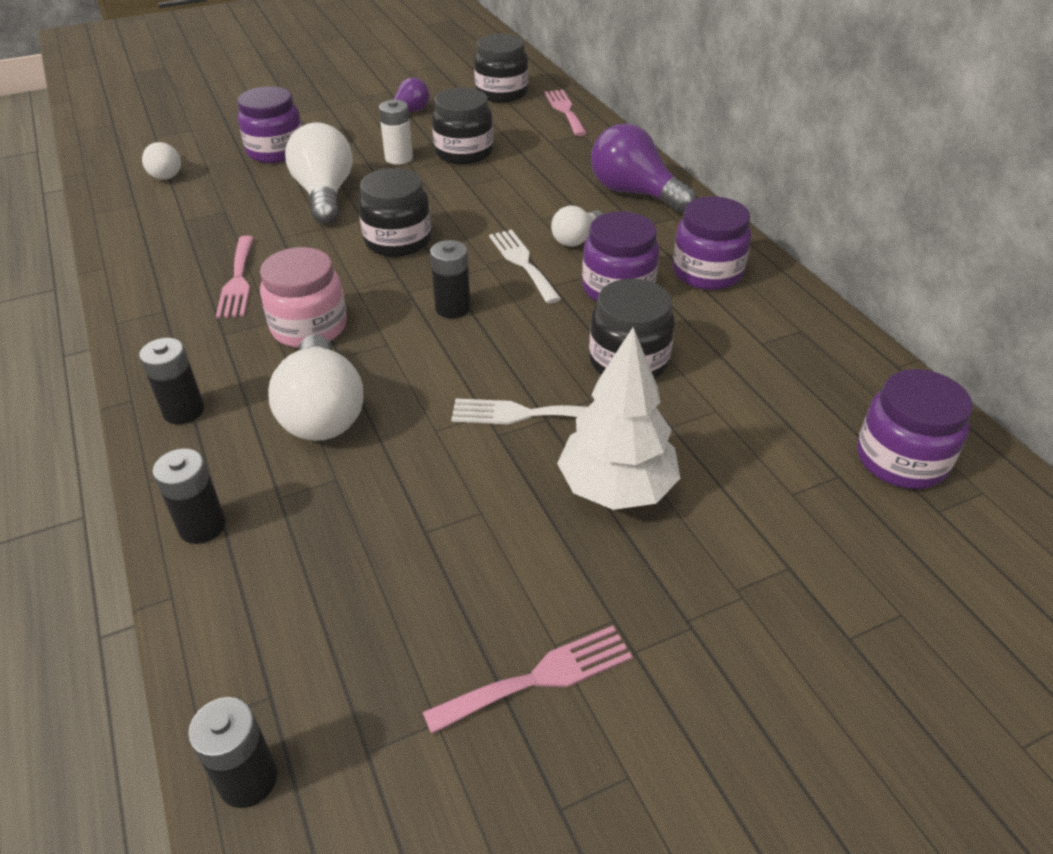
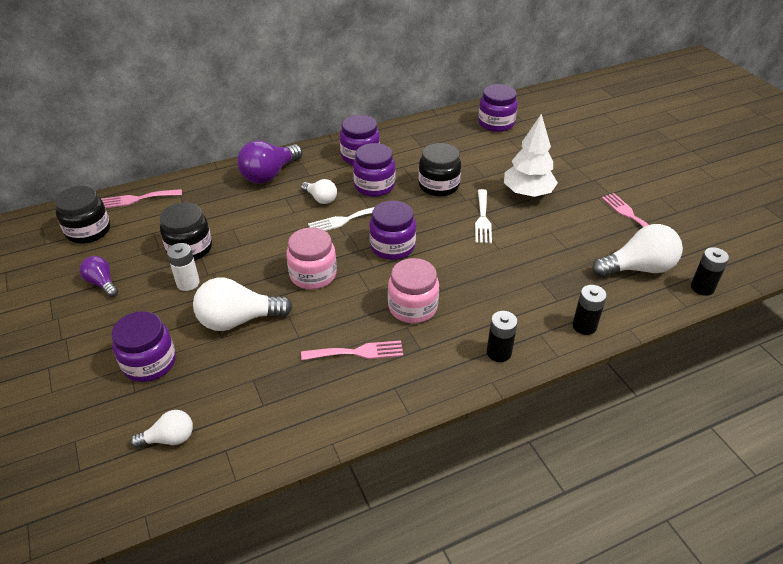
camera: 90 degrees left, 0 degrees up
(322, 412) = (491, 291): white light bulb -> white light bulb (638, 268)
(398, 241) = (313, 275): black jar -> pink jar
(453, 308) = (392, 246): black battery -> purple jar

